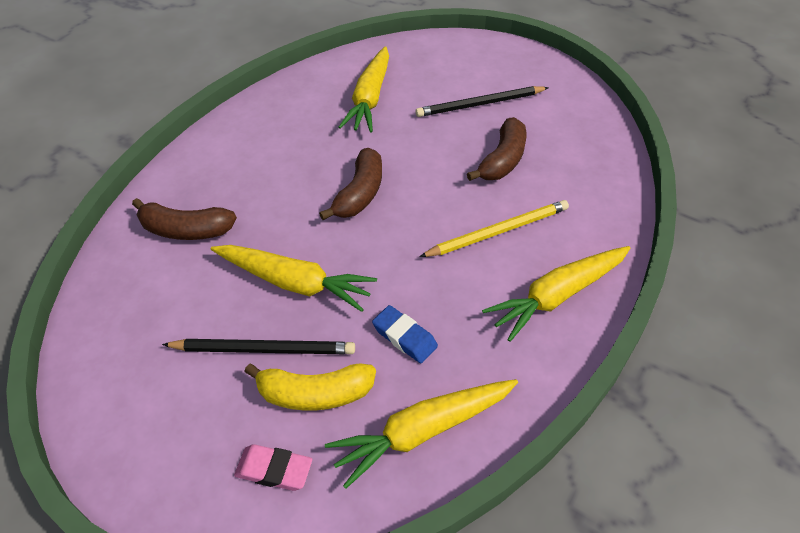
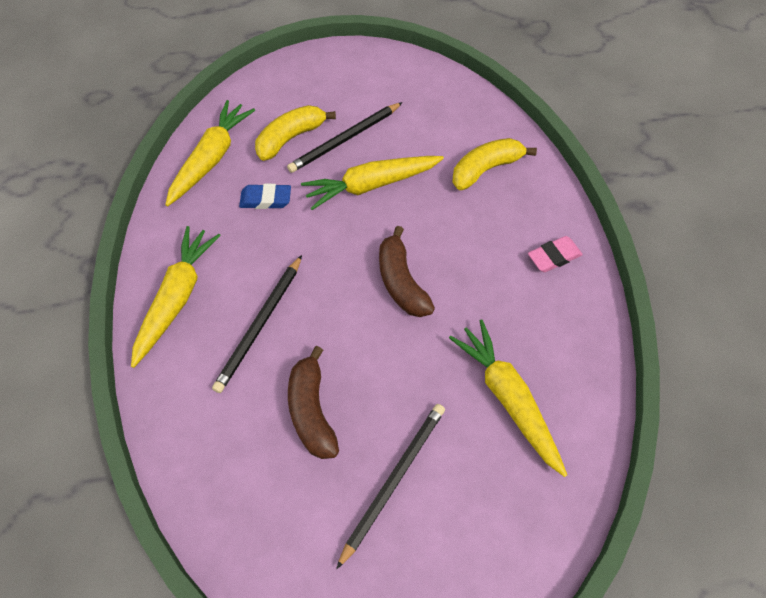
camera: 140 degrees right, 10 degrees up
(186, 230) = (485, 169): brown banana -> yellow banana
(274, 470) = (276, 97): pink eraser -> pink eraser (554, 257)
(498, 231) = (260, 325): yellow pencil -> black pencil

